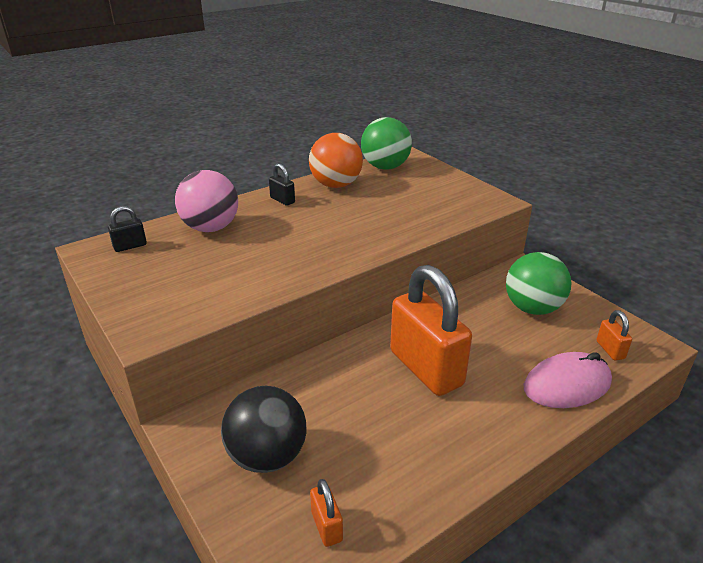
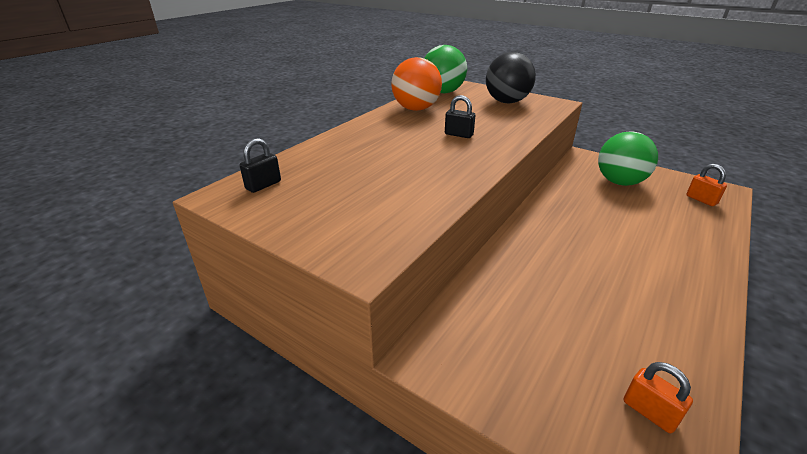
camera: 20 degrees left, 0 degrees up
(211, 228) = (335, 156): pink ball -> none
(267, 456) = (531, 360): black ball -> black ball (507, 102)
(282, 200) = (381, 126): black padlock -> black padlock (458, 135)
(426, 368) = (589, 244): orange padlock -> none
(567, 385) = (701, 231): pink mouse -> none

